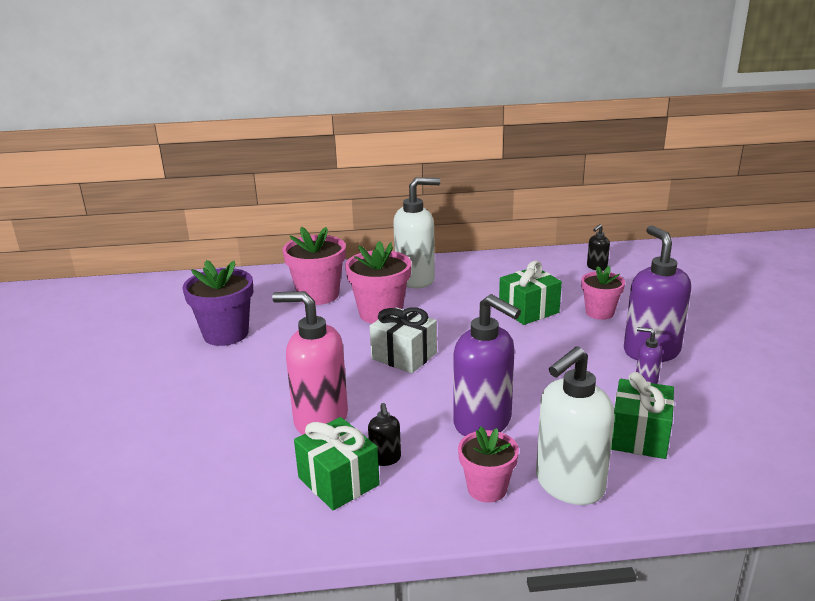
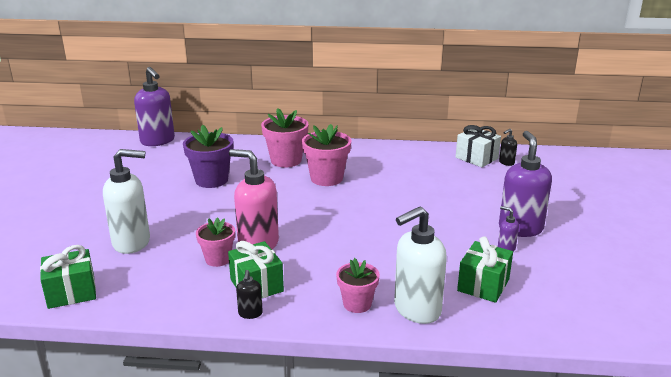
camera: 10 degrees right, 0 degrees up
(385, 459) = (294, 276): black soap dispenser -> black soap dispenser (250, 313)
(404, 356) = (332, 210): white gift -> white gift (476, 158)
(415, 279) = (362, 157): white soap dispenser -> white soap dispenser (132, 242)
(483, 423) = (372, 261): purple soap dispenser -> purple soap dispenser (158, 141)
(528, 310) = (438, 189): green gift -> green gift (71, 292)
(599, 312) = (493, 196): pink flower pot -> pink flower pot (218, 259)

